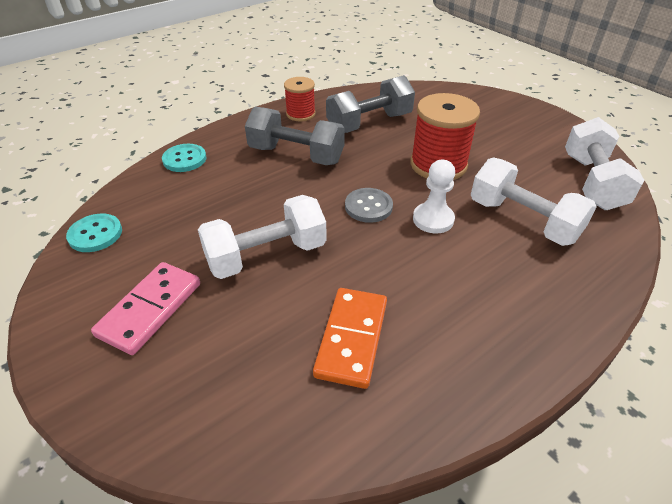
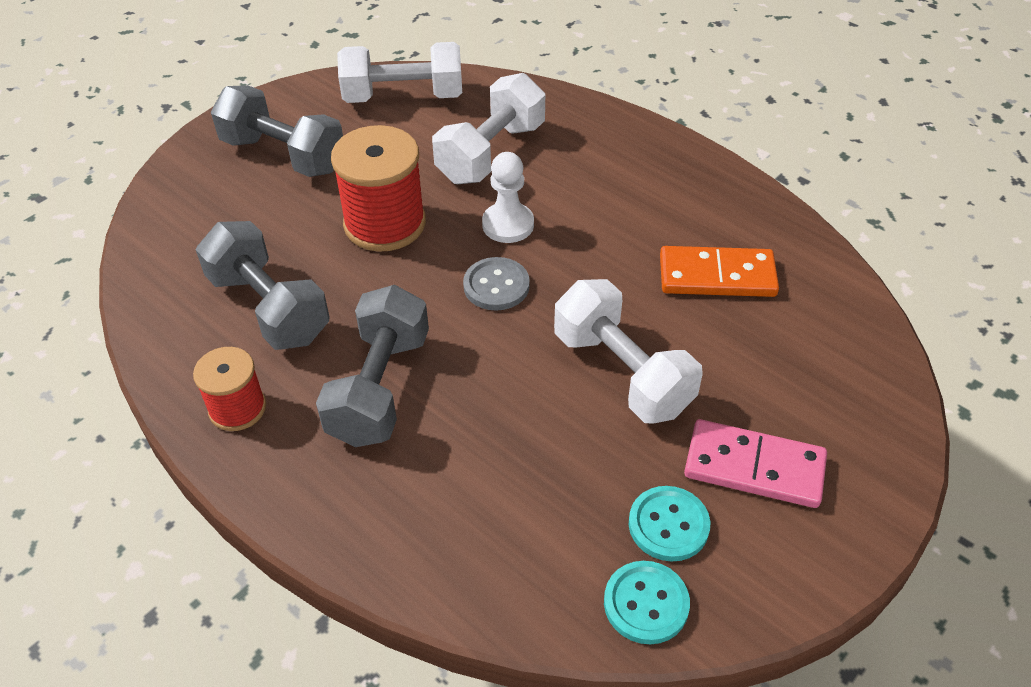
camera: 100 degrees left, 5 degrees up
(184, 159) = (414, 551): turquoise button -> turquoise button (668, 525)
(510, 130) = (283, 155): none -> grey dumbbell

